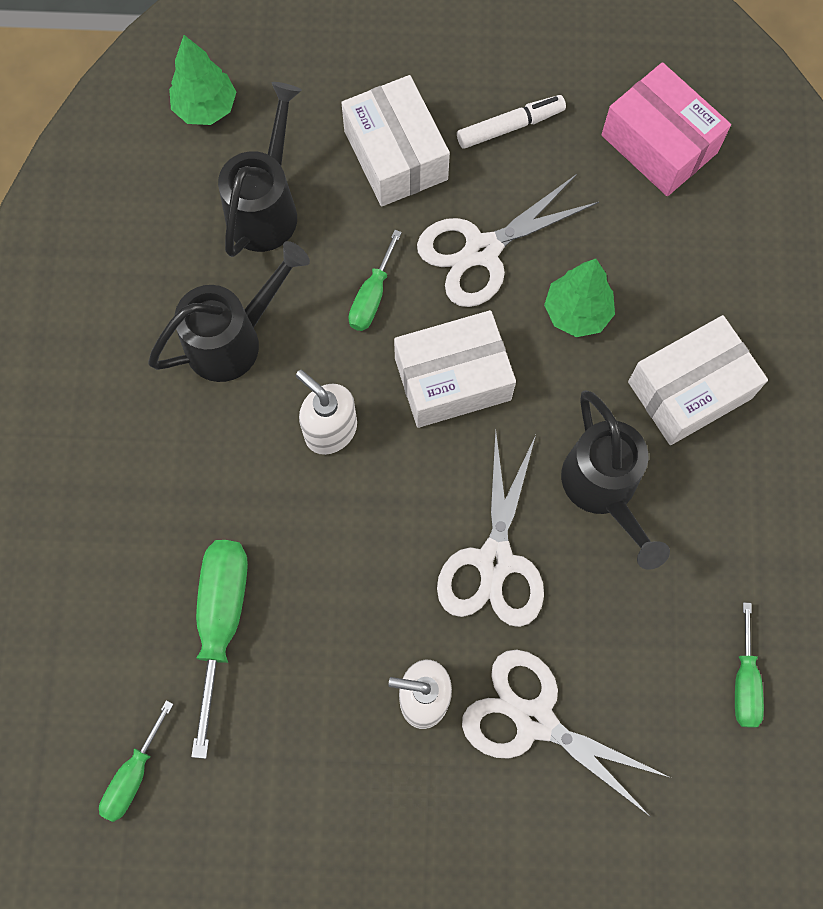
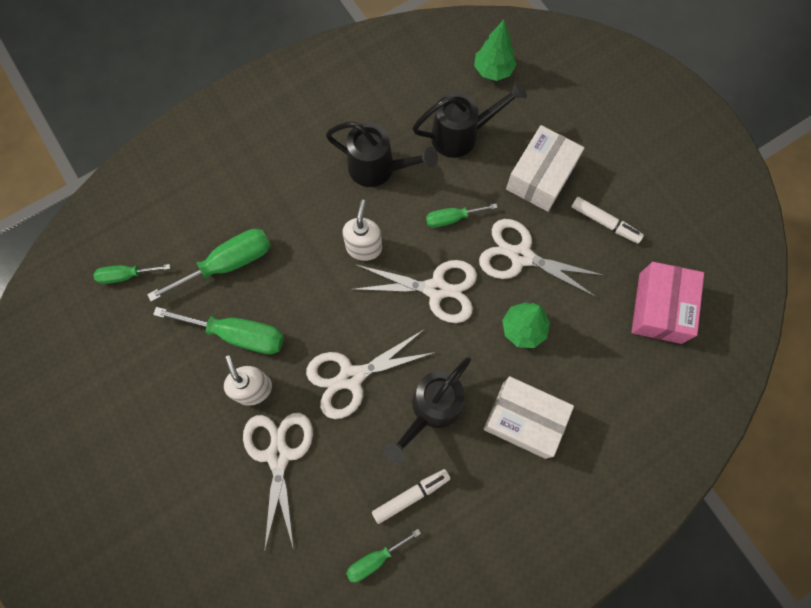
camera: 55 degrees right, 0 degrees up
(333, 671) = (238, 334): none -> green screwdriver
(452, 379) = (436, 289): white box -> white scissors
(694, 586) = (411, 495): none -> white marker

